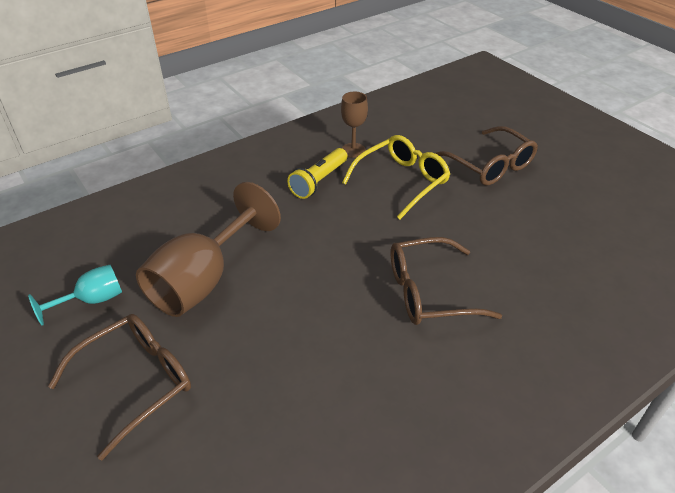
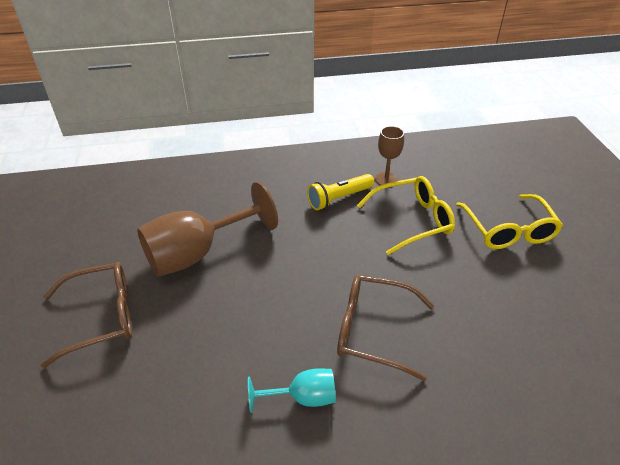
camera: 25 degrees right, 0 degrees up
(92, 300) = (111, 242): turquoise goblet -> turquoise goblet (302, 397)
(490, 165) = (508, 230): brown glasses -> yellow glasses

